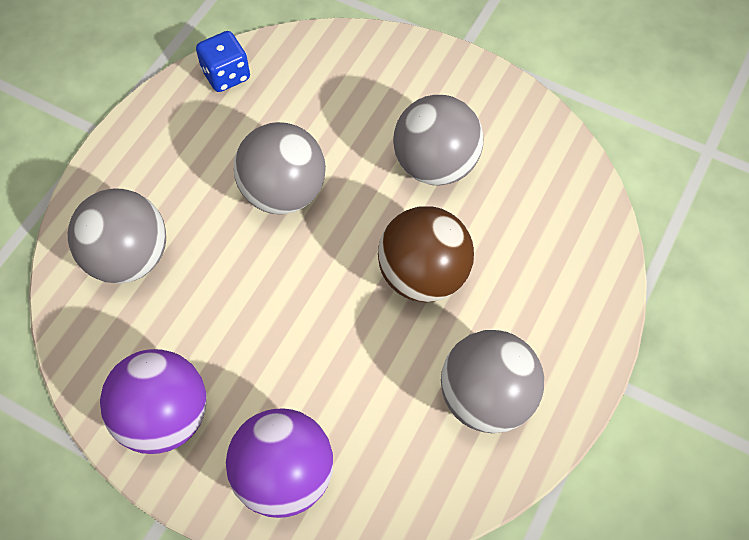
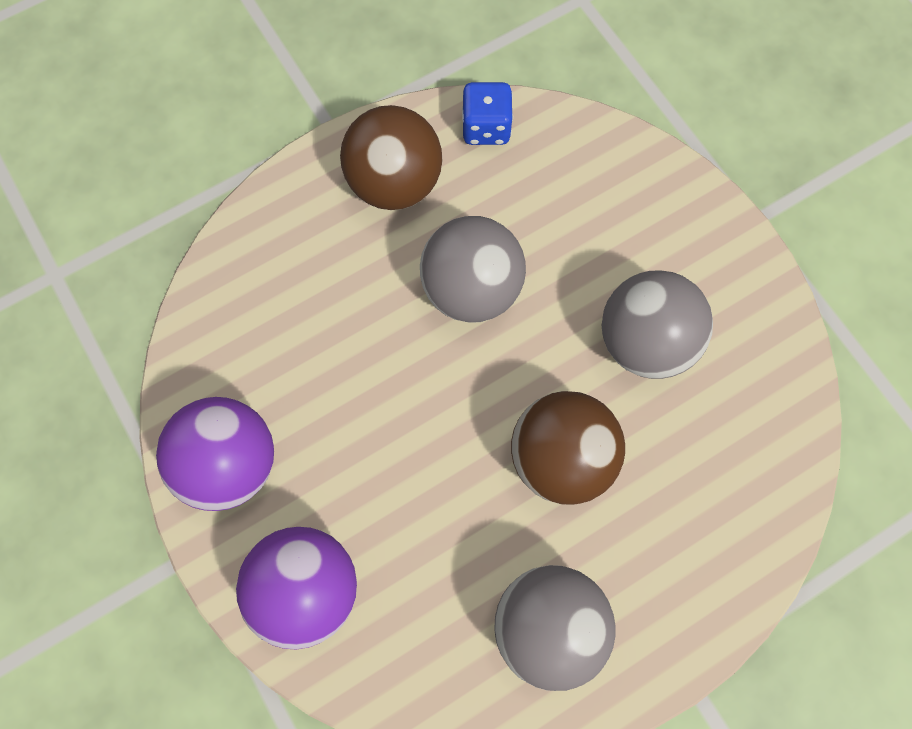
camera: 30 degrees right, 10 degrees up
(129, 258) = (285, 279): grey ball -> none
(177, 146) = (395, 183): none -> brown ball

